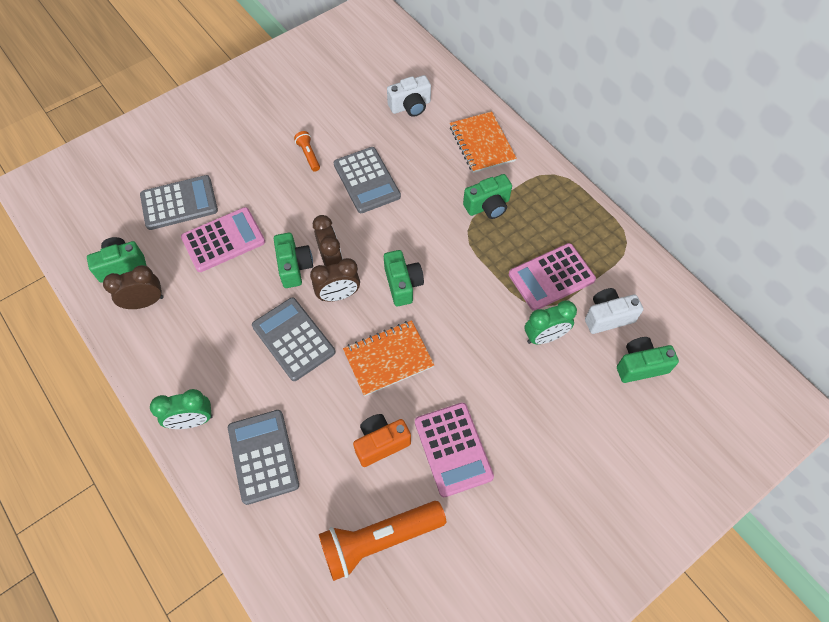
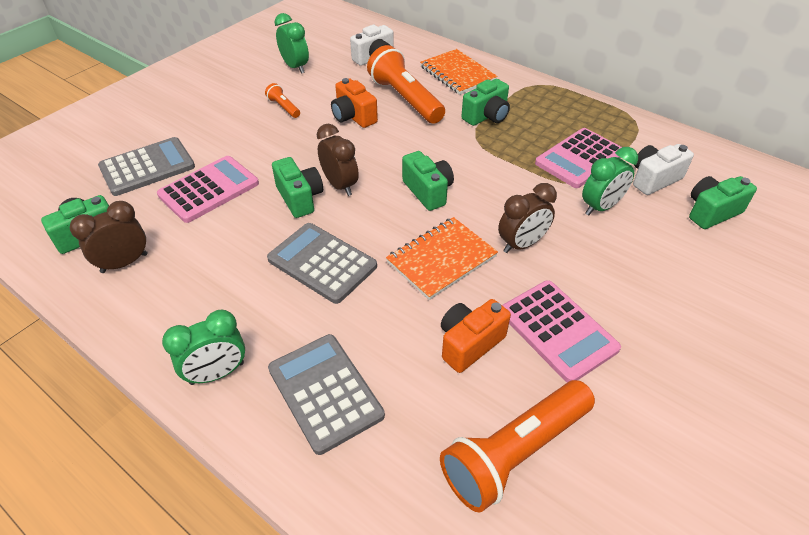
camera: 15 degrees left, 15 degrees down
(333, 103) = (295, 67): none -> green clock
(338, 295) = (360, 213): brown clock -> brown clock (521, 244)
(367, 180) = (353, 117): grey calculator -> orange camera
(421, 168) = (405, 99): none -> orange flashlight

